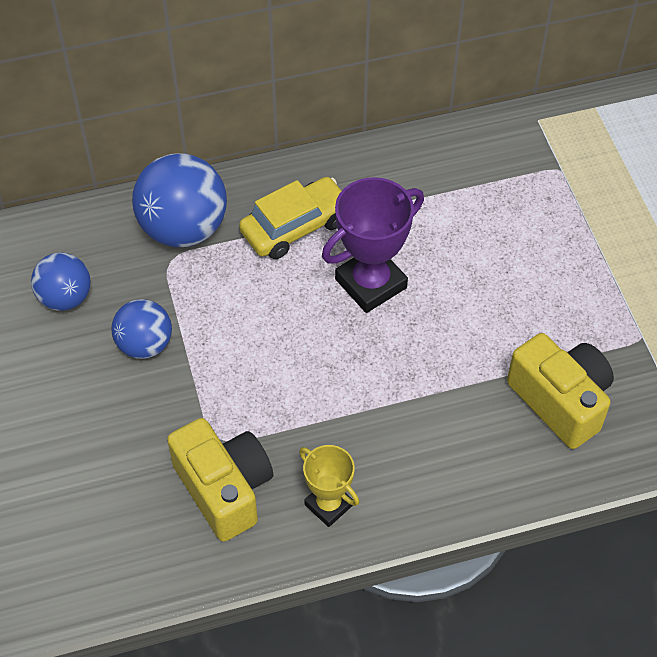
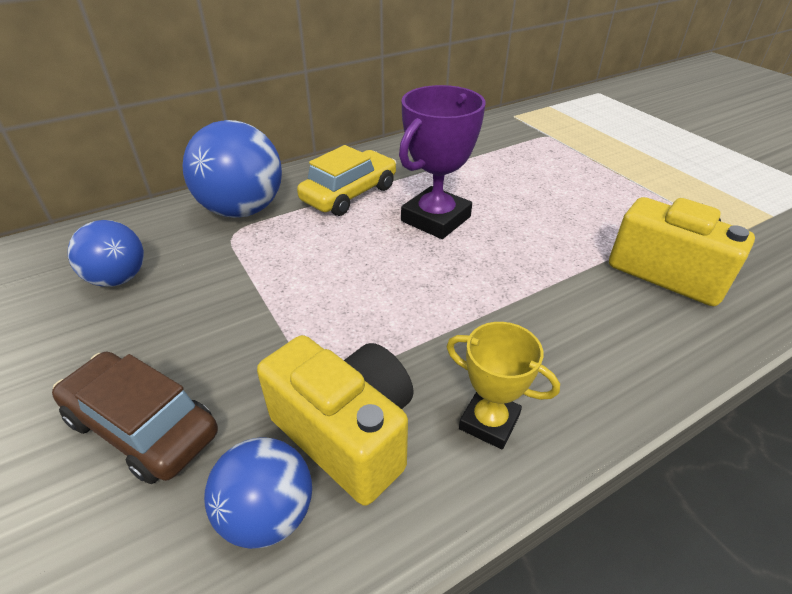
camera: 15 degrees left, 15 degrees down
(83, 449) = (142, 427): none -> brown car
(145, 344) = (215, 303): blue ball -> blue ball (268, 514)

